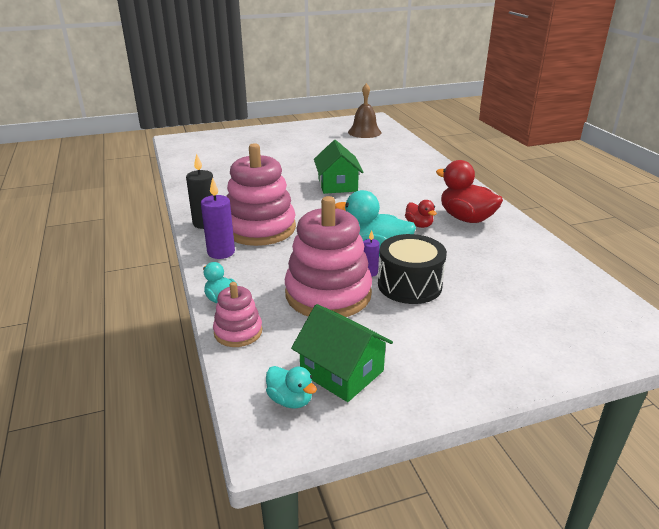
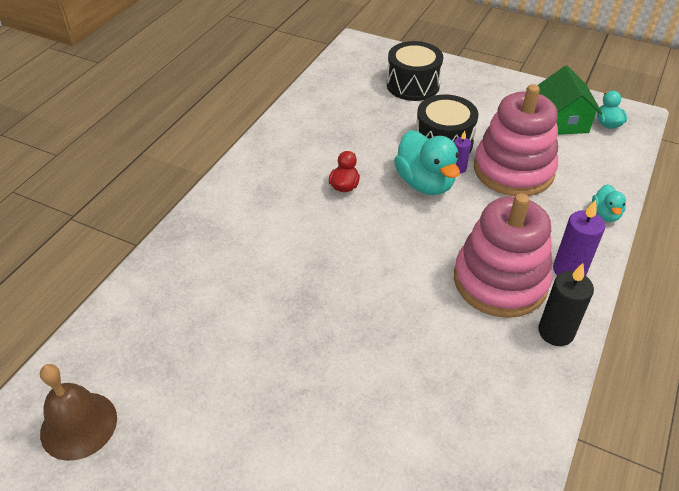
camera: 135 degrees left, 15 degrees up
(238, 332) = (610, 179): pink stacking toy -> none
(337, 185) = (328, 301): green house -> none
(466, 218) = (293, 167): red duck -> none
(523, 322) = (413, 85): none -> black drum

